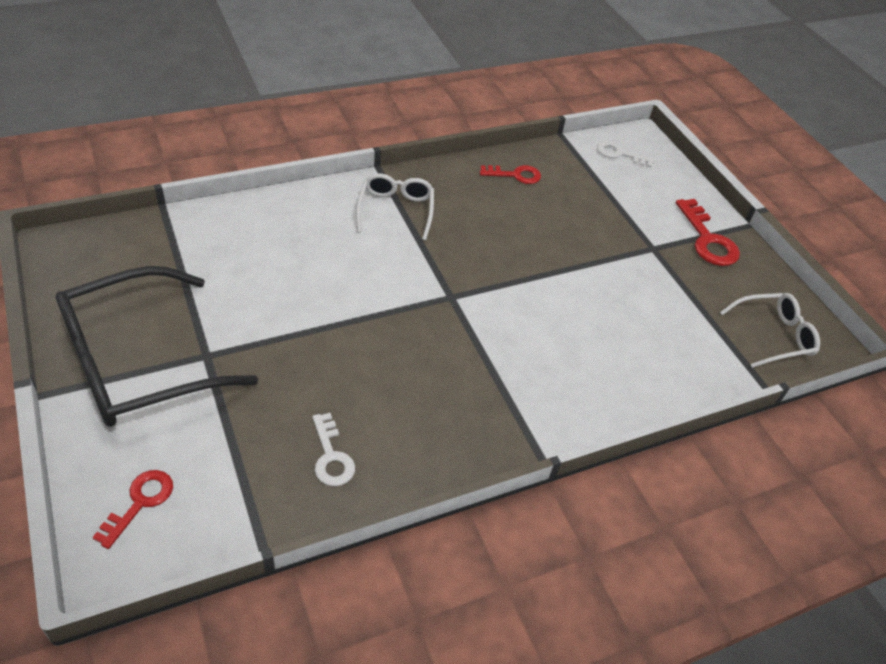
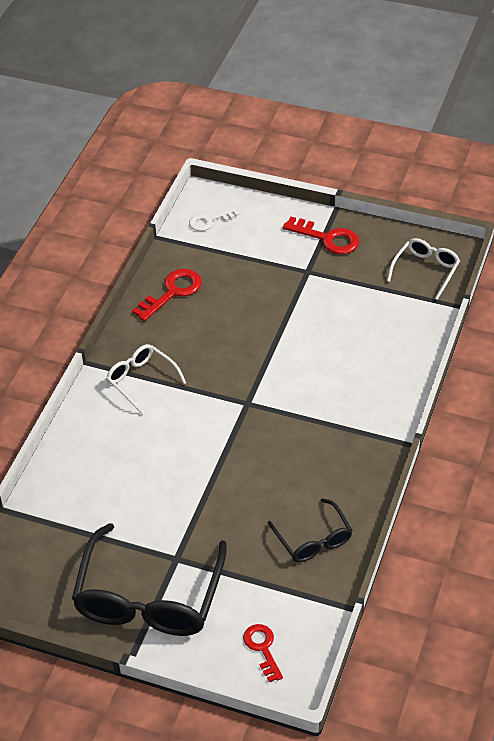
camera: 40 degrees left, 0 degrees up
(331, 456) = (313, 539): white key -> black glasses
(515, 175) = (172, 292): red key -> red key, size x1.51

